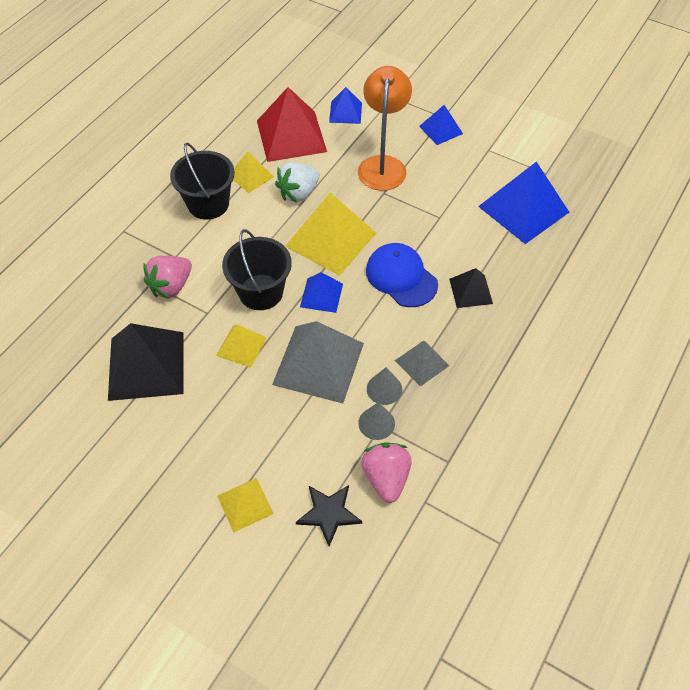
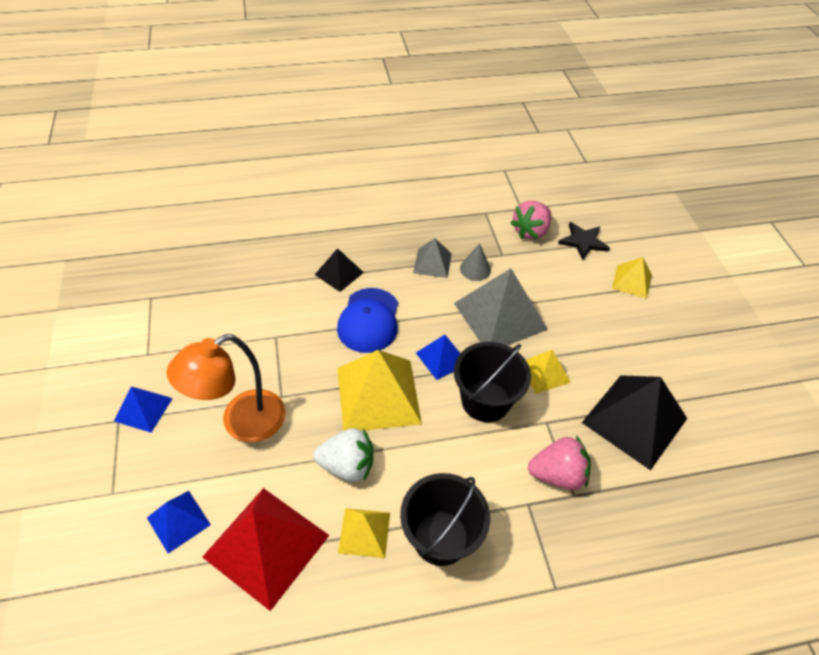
camera: 135 degrees left, 5 degrees down
(376, 423) = (503, 257): grey cone -> none
(523, 209) = (214, 289): blue pyramid -> none

